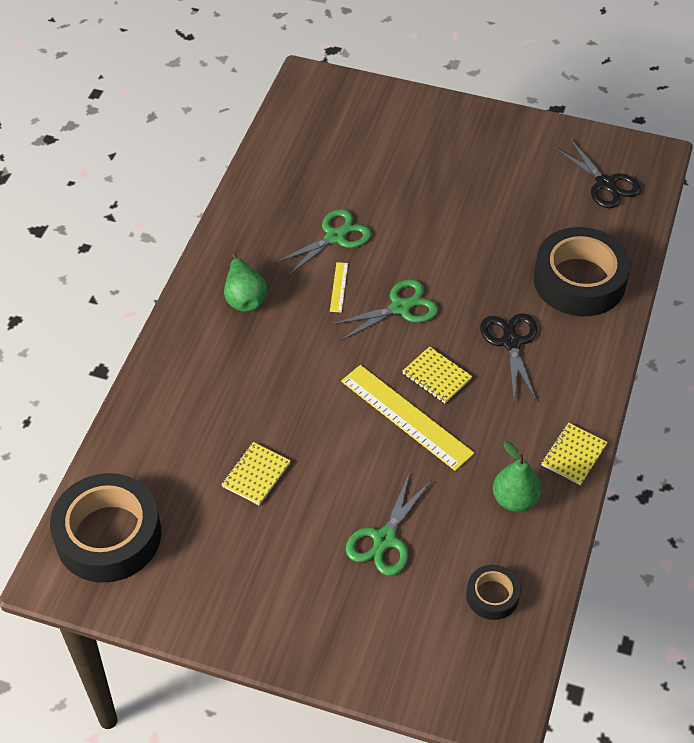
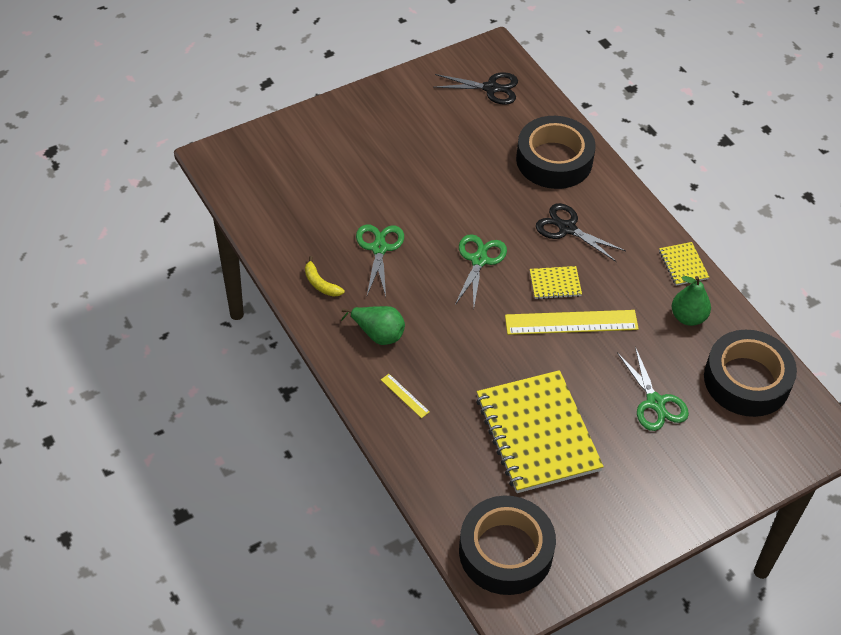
camera: 50 degrees left, 0 degrees up
(255, 227) = (320, 283): none -> yellow banana
(256, 475) = (537, 433): yellow notebook -> yellow notebook, size x2.33
(339, 287) = (426, 278): yellow ruler -> yellow ruler (405, 395)
(492, 596) = (746, 380): black tape -> black tape, size x2.06

